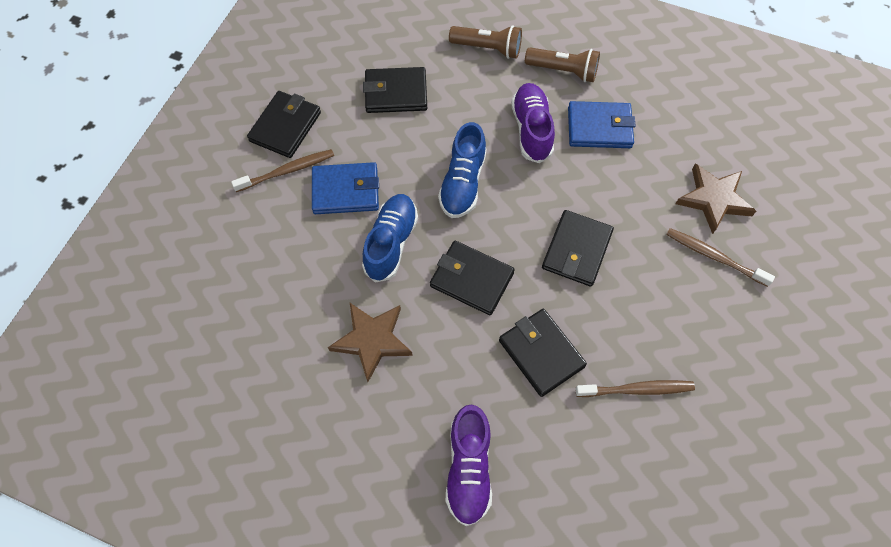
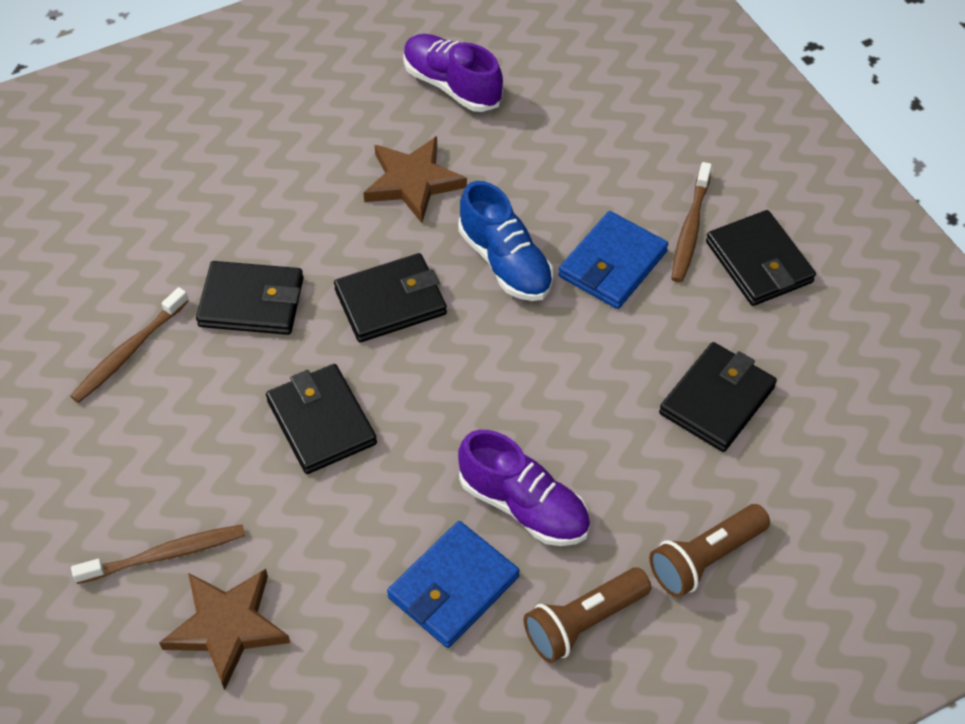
camera: 130 degrees right, 10 degrees down
(463, 183) = (517, 377): blue shoe -> none
(468, 469) = (217, 174): purple shoe -> purple shoe (452, 85)

